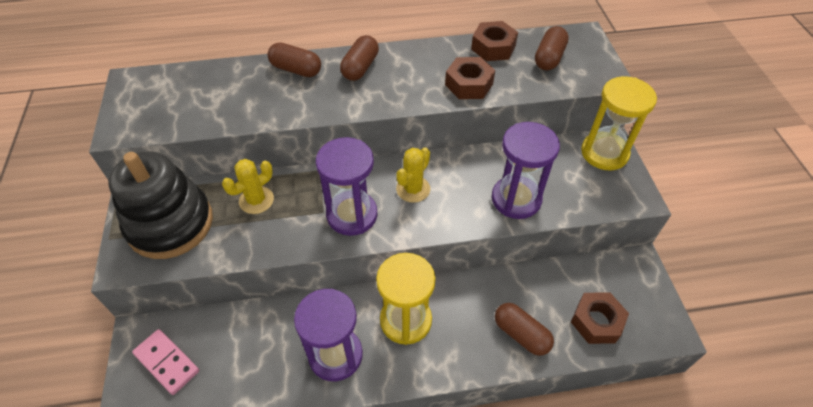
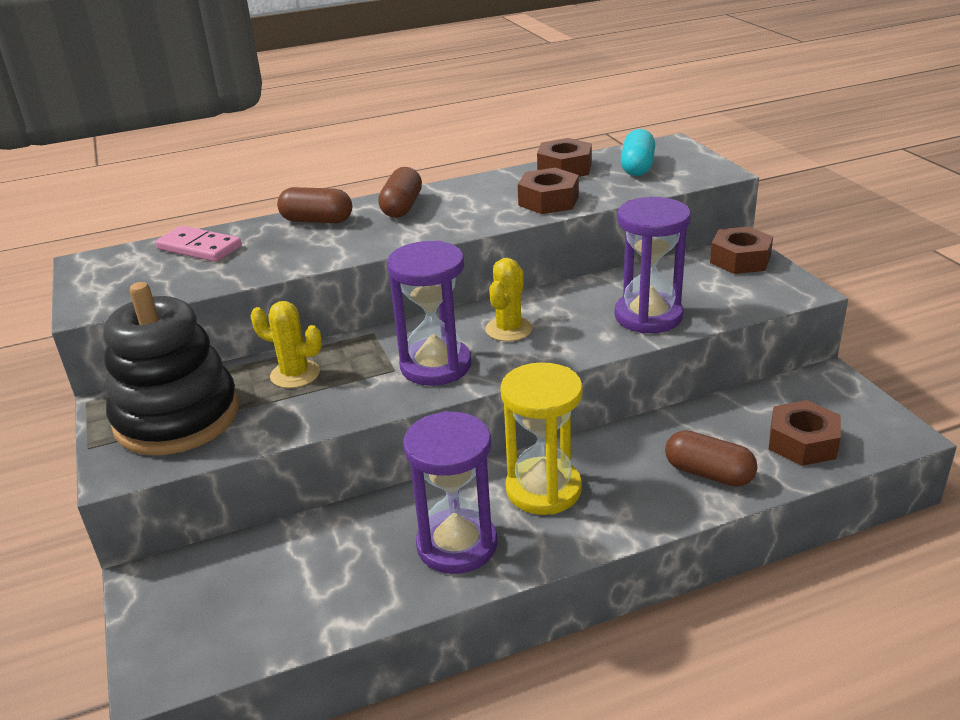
camera: 10 degrees left, 20 degrees down
(167, 362) = (201, 603): pink domino -> pink domino (199, 248)
(256, 200) = (295, 374): yellow cactus -> yellow cactus turned 75 degrees clockwise
(549, 58) = (637, 167): brown capsule -> turquoise capsule
(604, 153) = (740, 259): yellow hourglass -> brown nut

